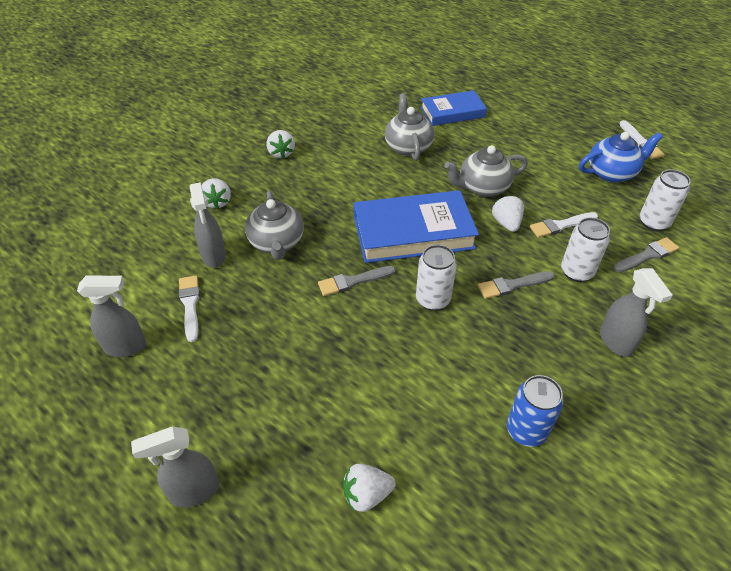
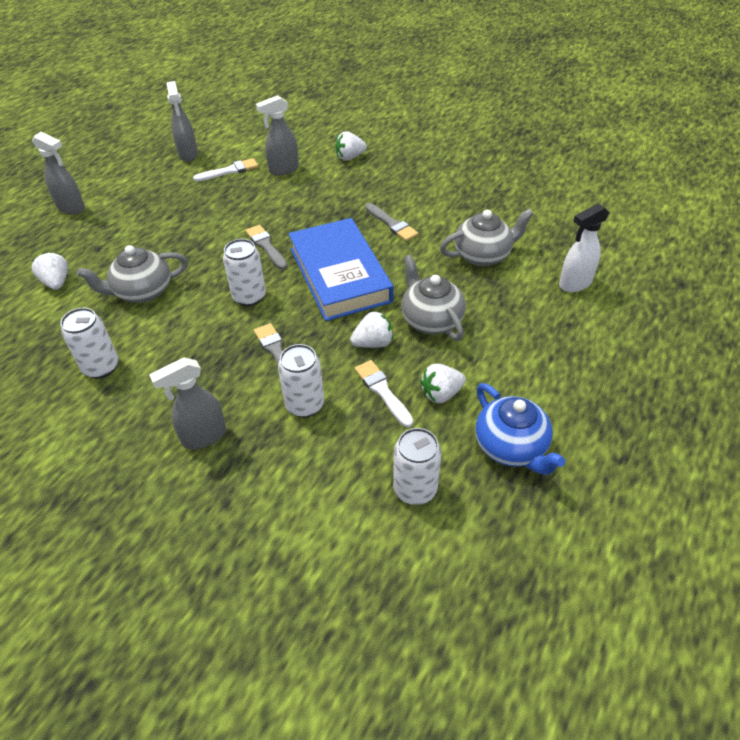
camera: 80 degrees right, 0 degrees up
(194, 491) = (71, 208): grey spray bottle -> grey spray bottle turned 150 degrees clockwise
(276, 243) = (306, 197): grey teapot -> grey teapot (143, 292)
(281, 153) = (433, 176): white strawberry -> white strawberry (441, 394)
(452, 112) = (574, 284): blue book -> white spray bottle
(526, 431) = (101, 367): blue can -> white can
(641, 142) = (609, 489): white brush -> none
(647, 255) = (347, 476): grey brush -> grey brush (392, 224)

